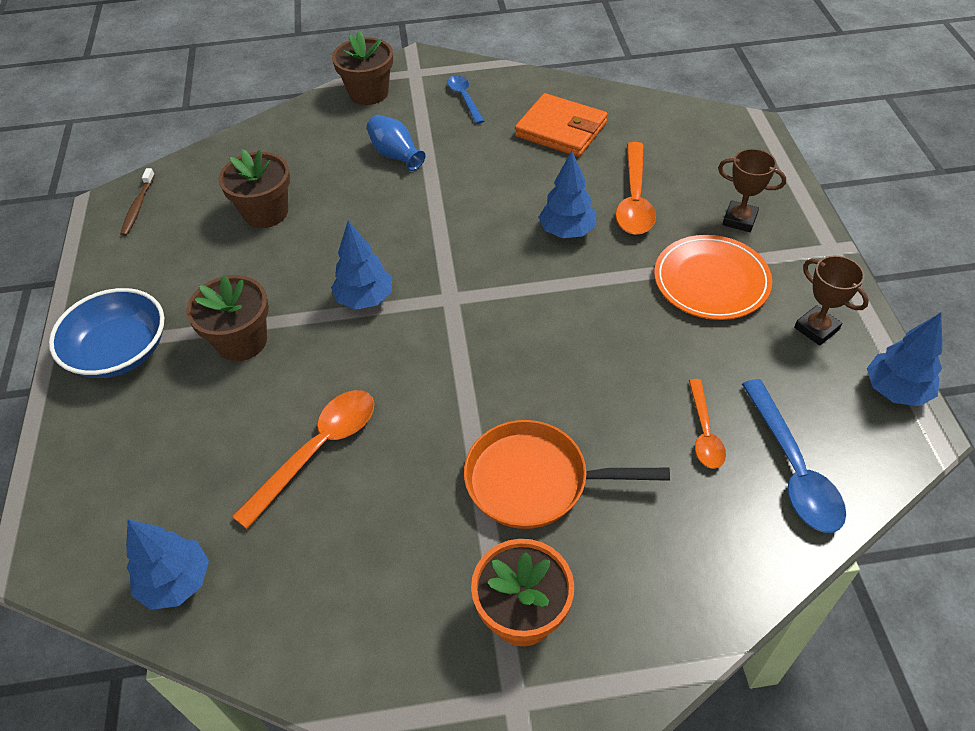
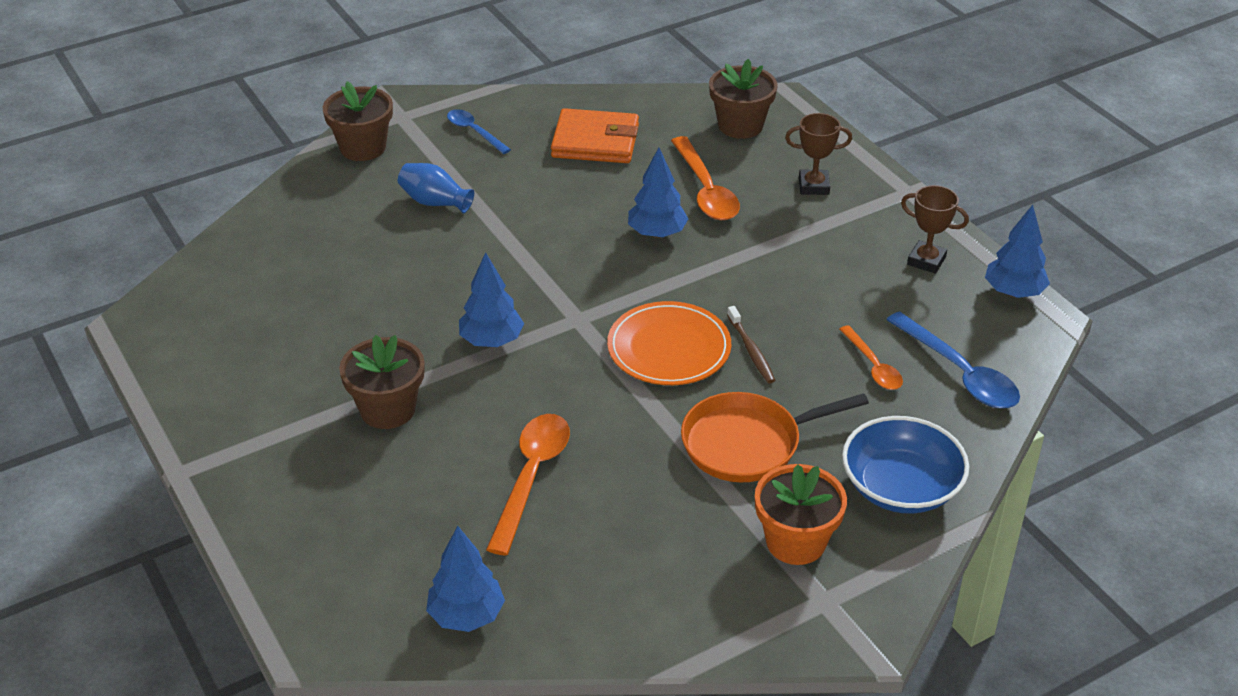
camera: 25 degrees left, 10 degrees down
(120, 351) = (260, 452): blue bowl -> blue bowl (900, 487)
(138, 206) = (174, 317): brown toothbrush -> brown toothbrush (751, 350)
(266, 212) = (328, 288): brown flower pot -> brown flower pot (740, 125)
(711, 281) = (815, 244): orange plate -> orange plate (669, 348)

